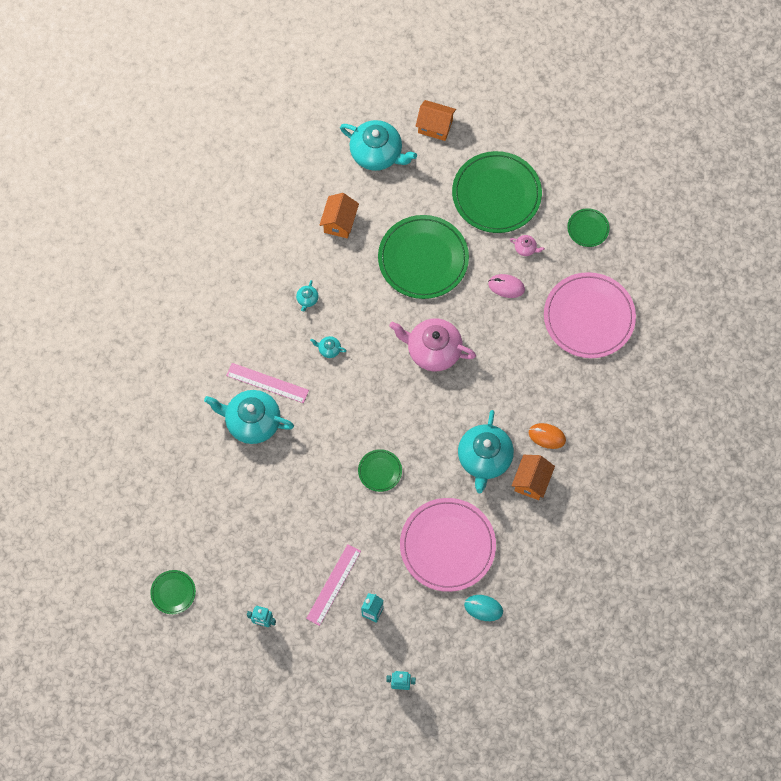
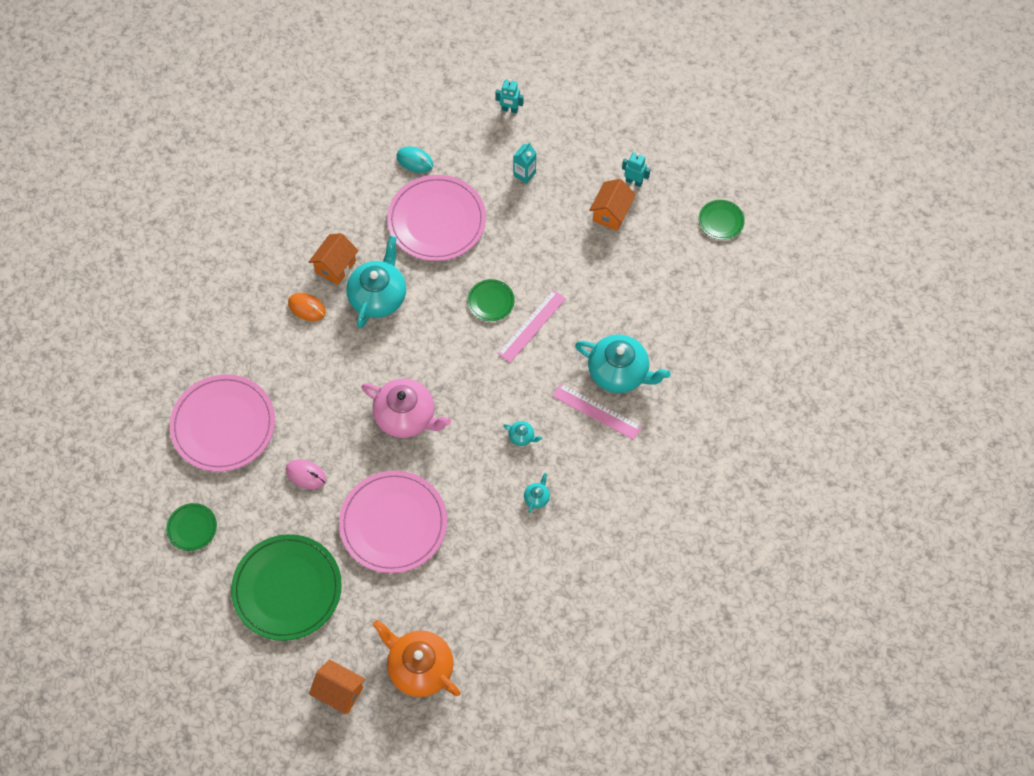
camera: 170 degrees left, 5 degrees down
(333, 584) = (558, 203): pink ruler -> pink ruler (531, 326)
(339, 222) = (482, 585): orange house -> orange house (611, 213)
(377, 153) = (419, 667): turquoise teapot -> orange teapot
(423, 259) = (393, 523): green plate -> pink plate
(525, 248) = (271, 516): pink teapot -> none

